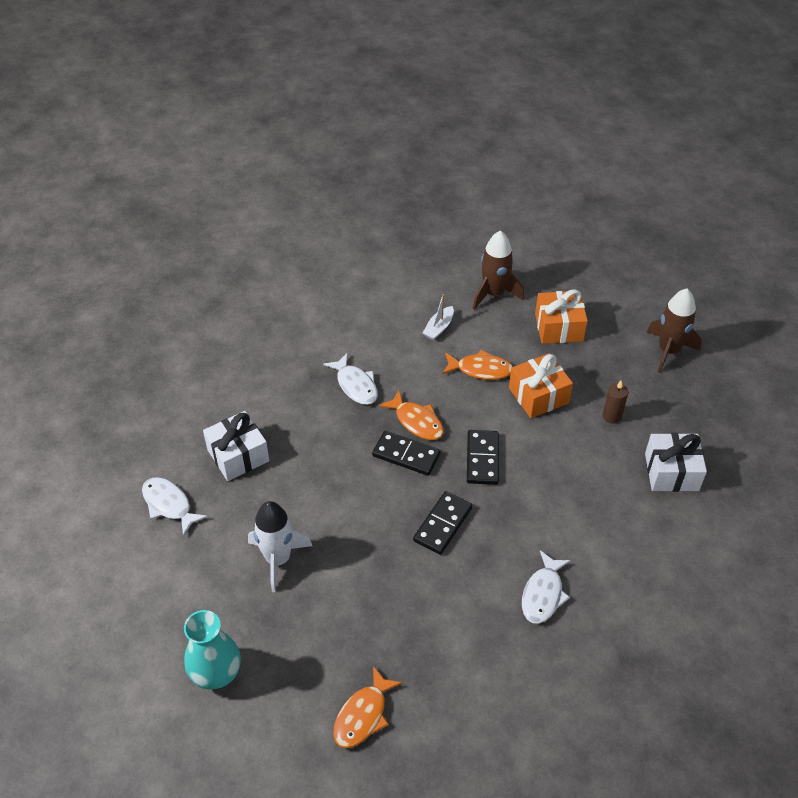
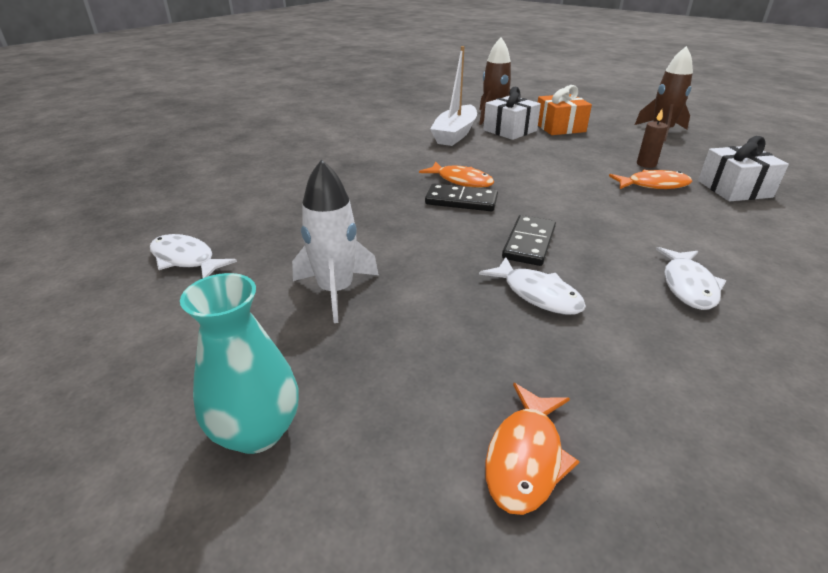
camera: 10 degrees left, 15 degrees down
(238, 455) = (272, 216): white gift -> white gift (510, 130)
(355, 385) = (390, 166): white fish -> white fish (537, 294)
(439, 328) = (455, 134): white boat -> white boat, size x2.00
(480, 369) = (506, 150): orange fish -> orange fish (653, 185)
(482, 459) = (542, 197): black domino -> none
(538, 395) = (569, 159): orange gift -> none

